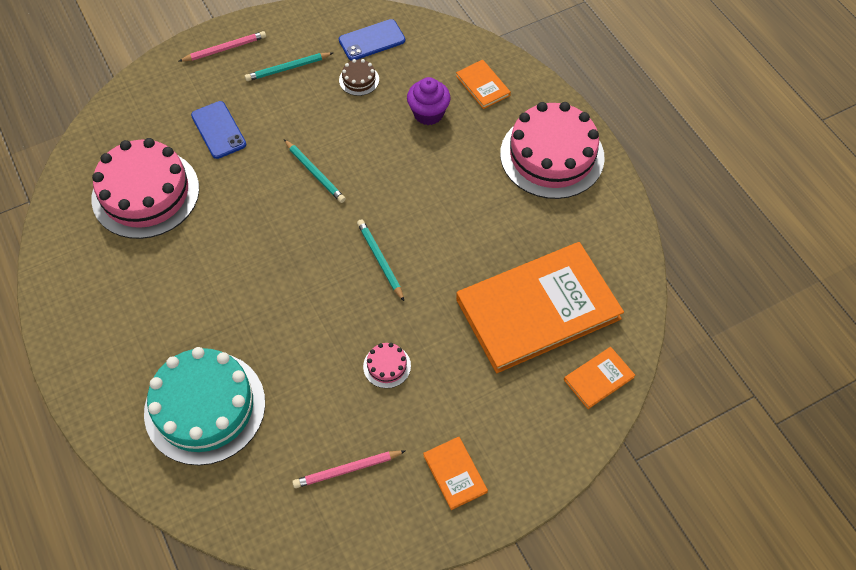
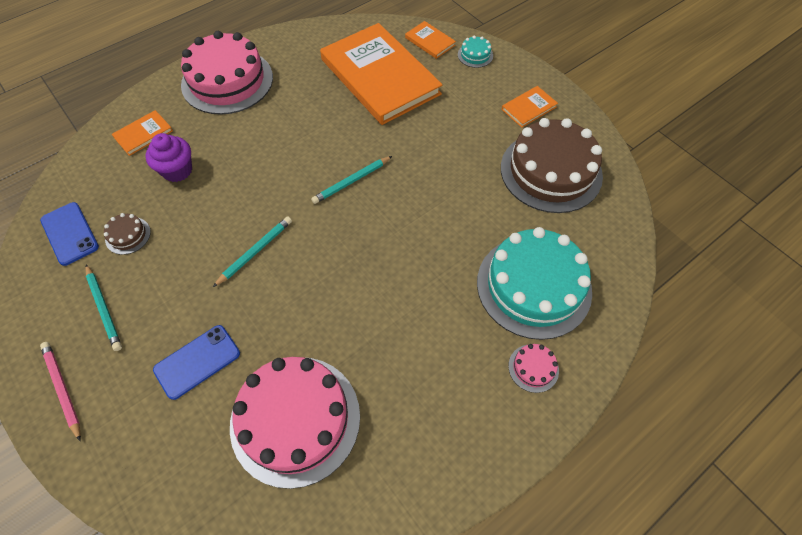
camera: 100 degrees left, 0 degrees up
(347, 470) = (551, 171): pink pencil -> brown cake
(387, 366) = (454, 160): pink cake -> pink cake (533, 368)
(565, 430) = (475, 55): none -> turquoise cake

